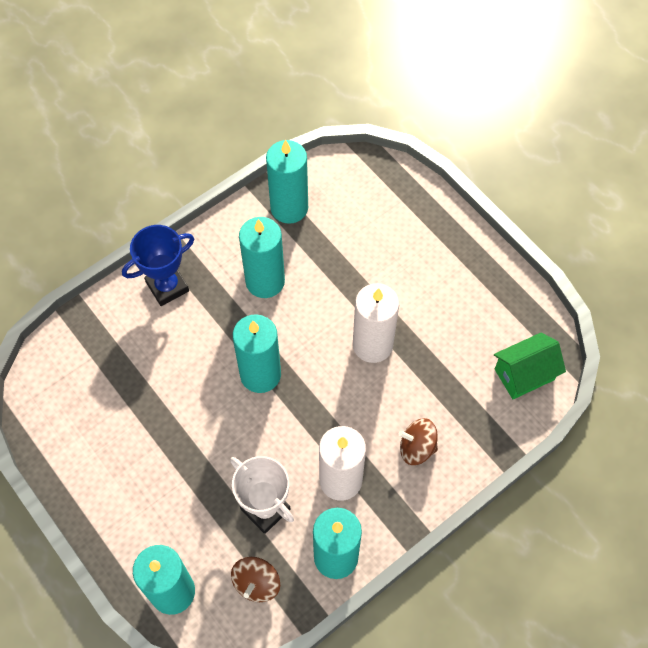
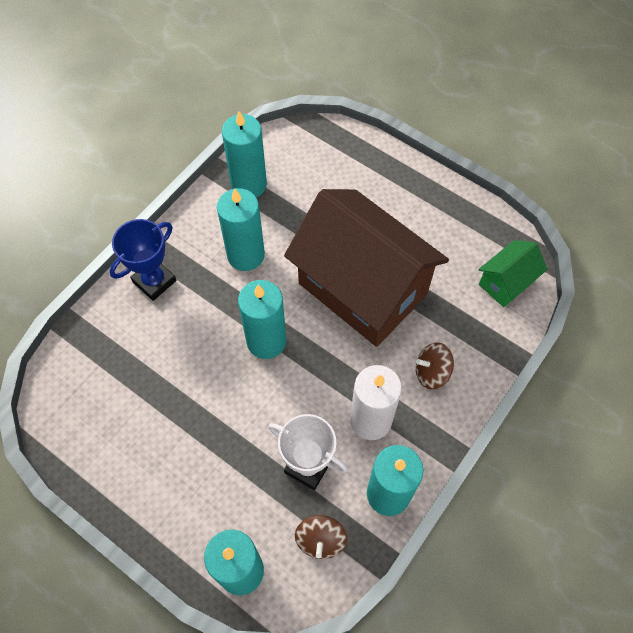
camera: 15 degrees left, 0 degrees up
(372, 345) = (362, 289): white candle -> brown house

